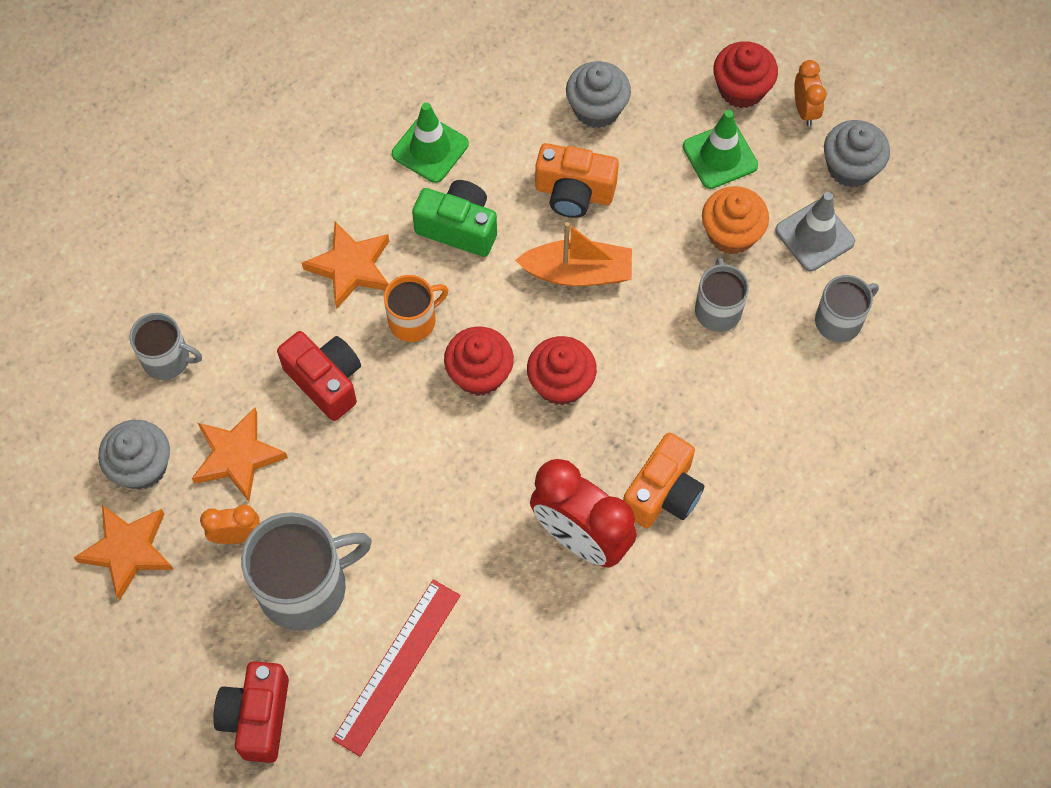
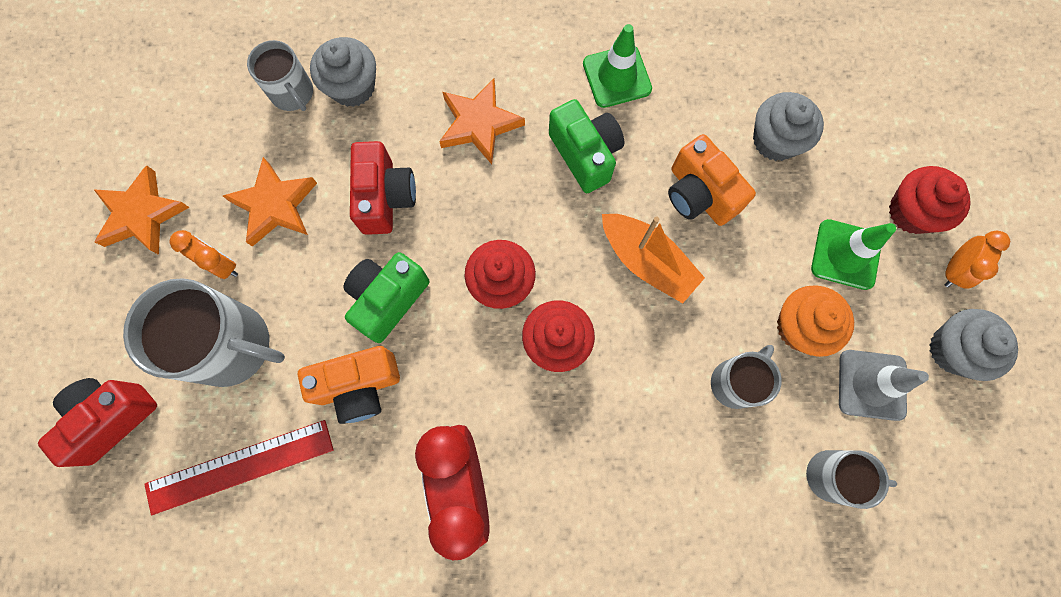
camera: 40 degrees right, 10 degrees up
(142, 466) = (206, 159): grey cupcake -> grey cupcake (352, 87)
(400, 455) = (388, 299): none -> green camera
(413, 320) = (489, 201): orange mug -> none
(663, 493) = (558, 501): orange camera -> orange camera (359, 386)

